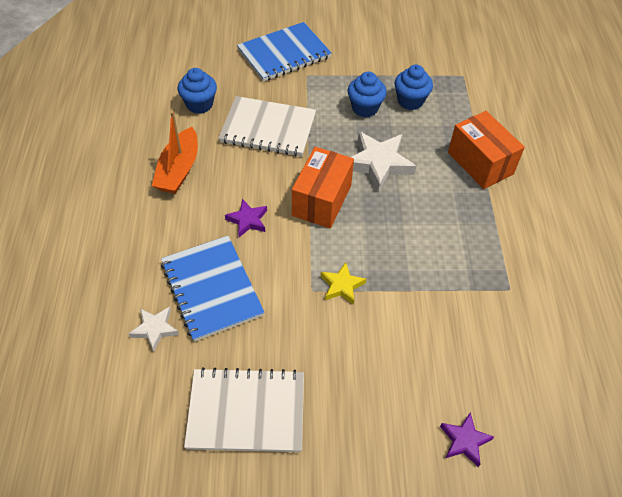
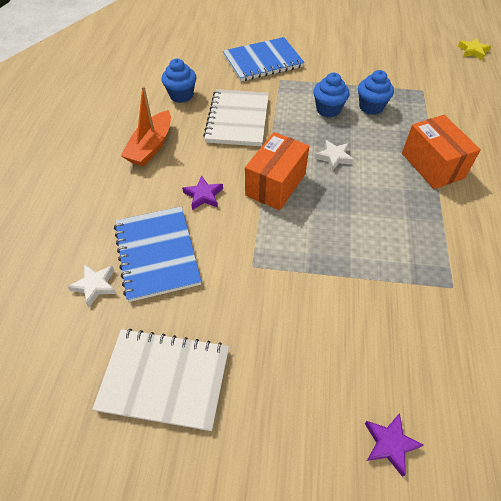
camera: 10 degrees right, 0 degrees up
(268, 128) = (237, 119): white notebook -> white notebook turned 75 degrees clockwise
(342, 286) = (282, 265): yellow star -> yellow star (473, 51)
(378, 163) = (334, 157): white star -> white star, size x0.57

